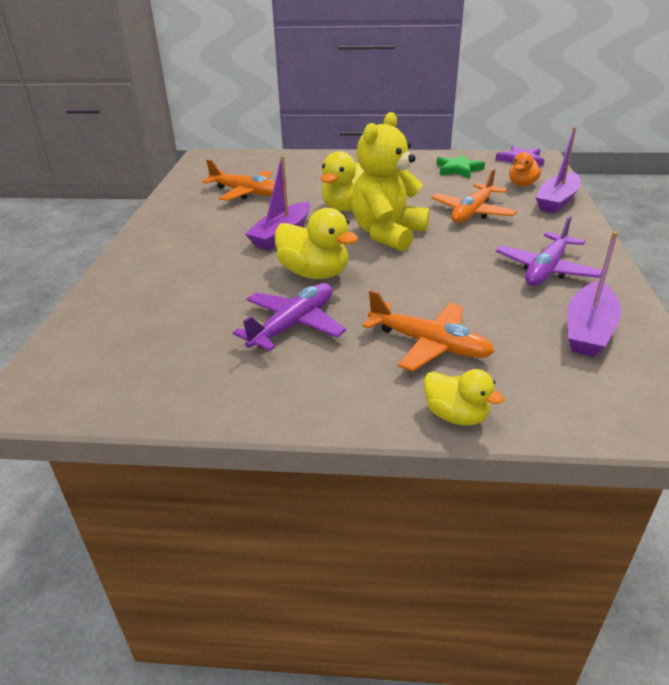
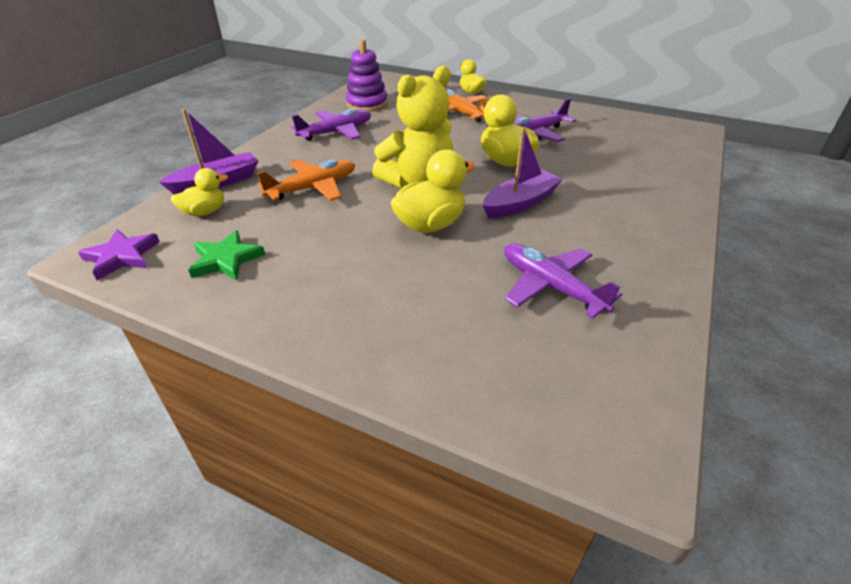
camera: 160 degrees left, 5 degrees up
(246, 193) = (550, 286): orange plane -> purple plane
(522, 184) = (205, 212): orange duck -> yellow duck
(588, 330) = (367, 104): purple boat -> purple stacking toy

